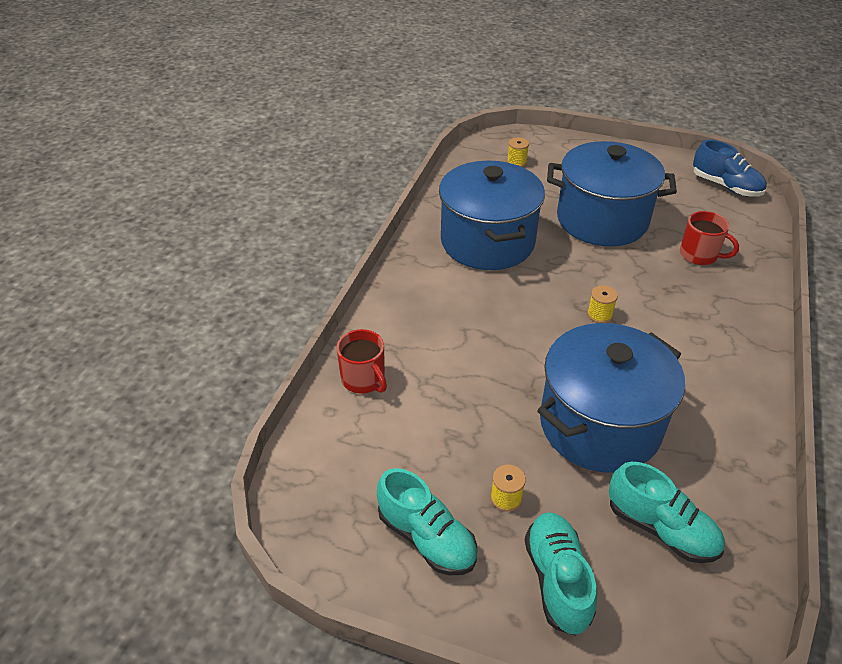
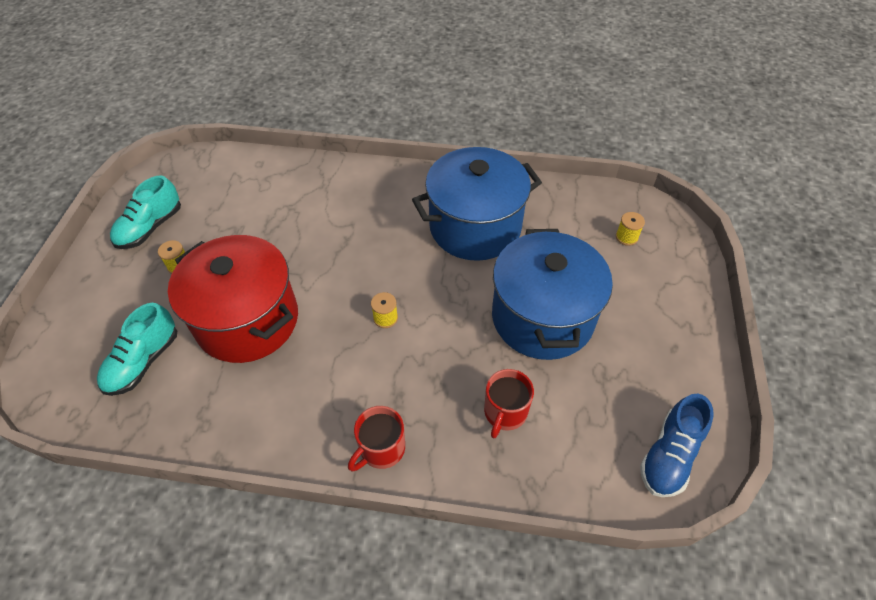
camera: 80 degrees right, 10 degrees up
(363, 379) = (290, 175): red mug -> red mug (381, 449)
(557, 580) = (109, 298): turquoise shoe -> none
(599, 425) = (247, 320): blue pot -> red pot

